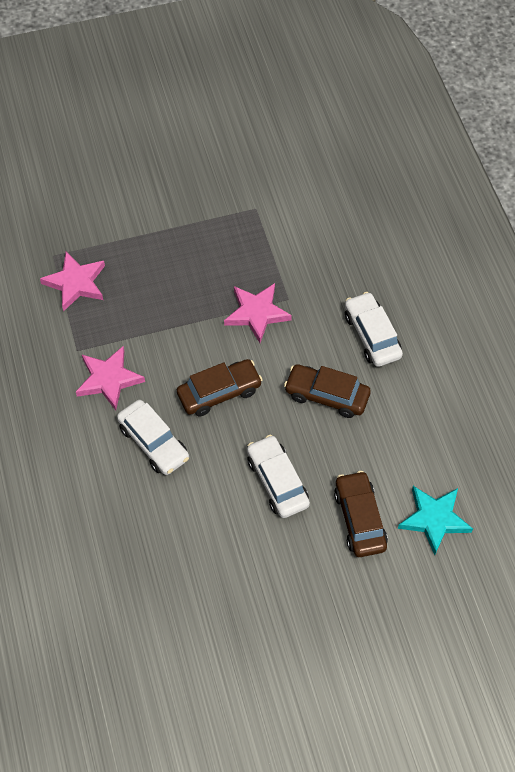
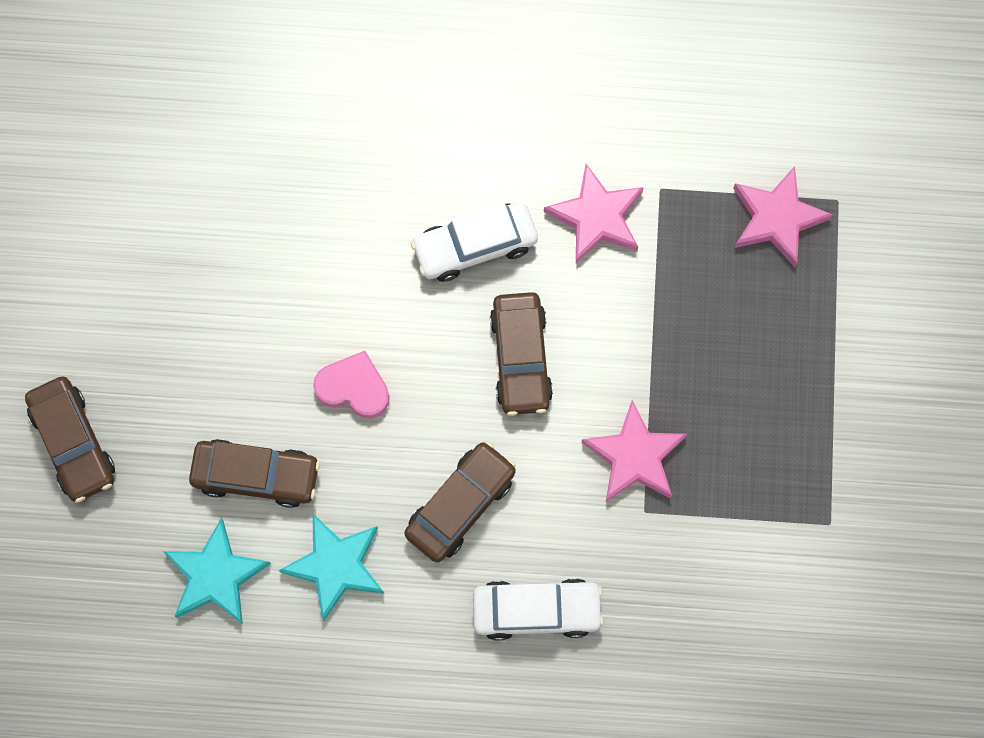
camera: 110 degrees right, 15 degrees up
(277, 481) = (354, 388): white car -> pink heart
(388, 644) = (73, 443): none -> brown car
(396, 452) = (335, 566): none -> turquoise star

